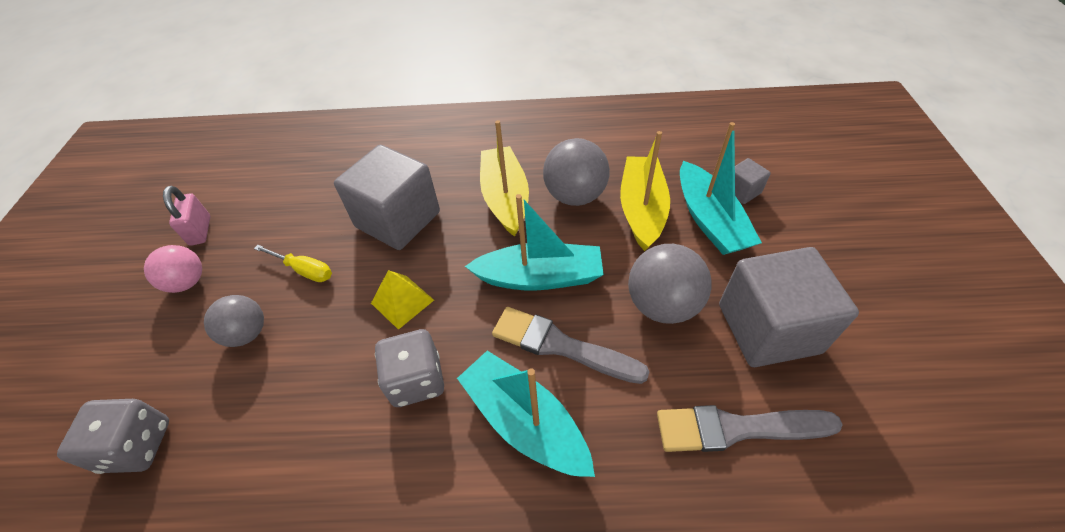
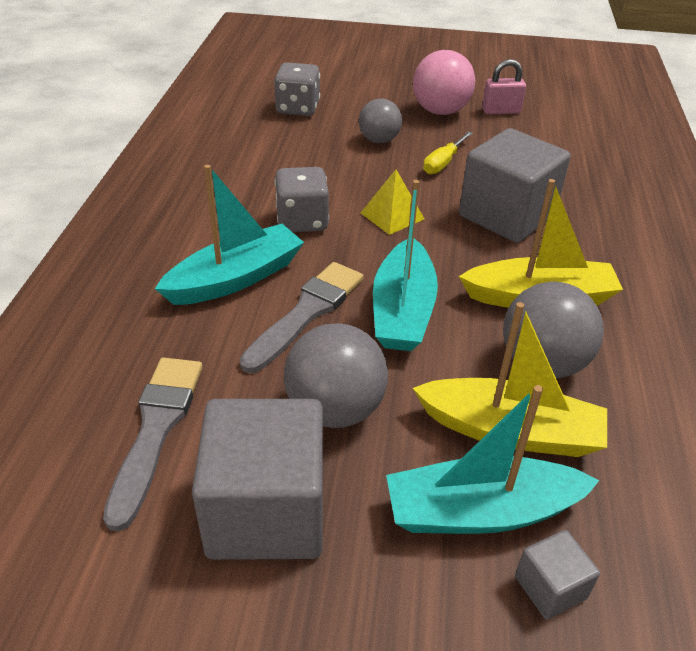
camera: 95 degrees right, 10 degrees down
(187, 282) = (440, 111): pink ball -> pink ball, size x1.51

